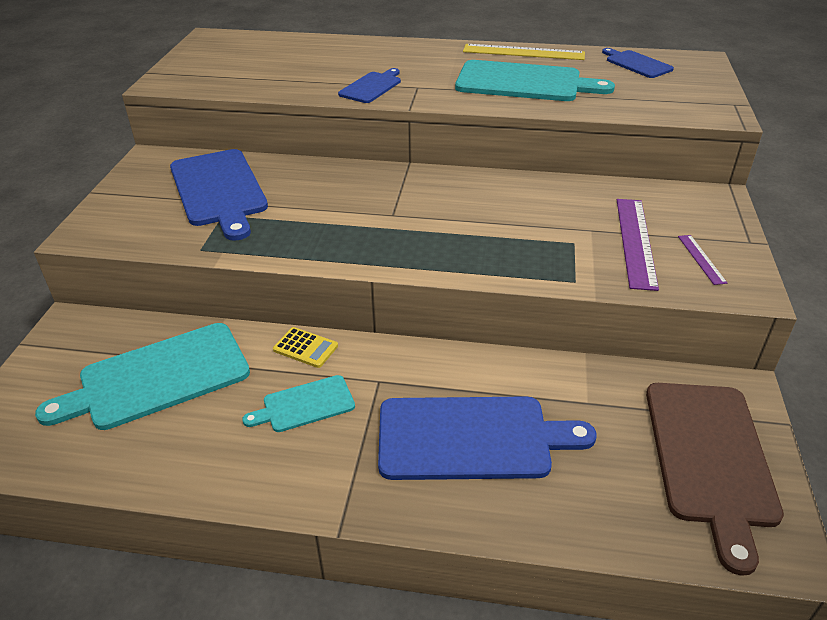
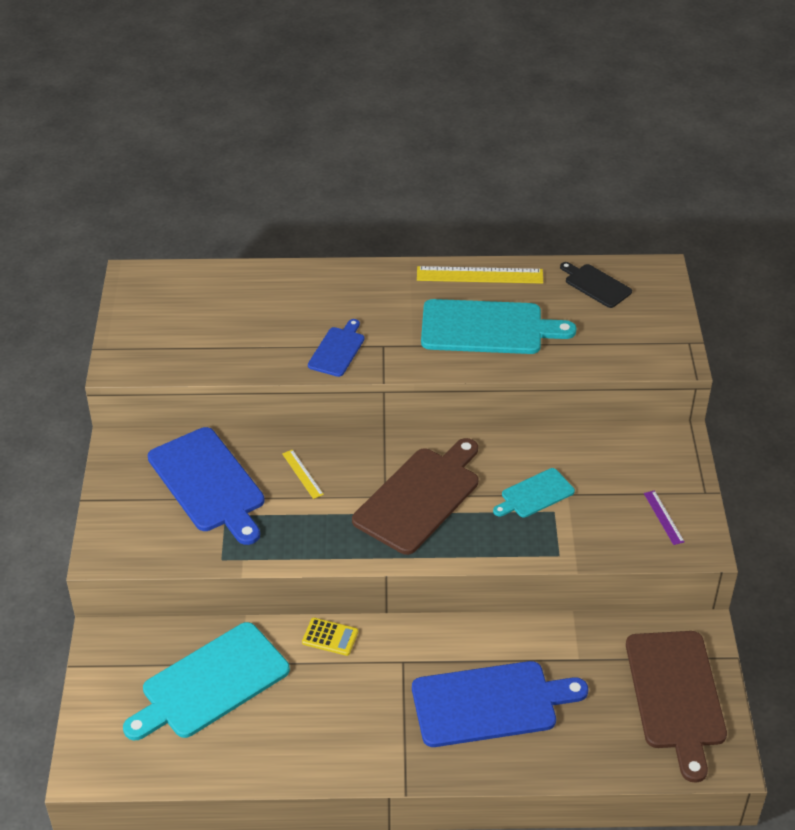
camera: 10 degrees left, 5 degrees up
(305, 405) = (347, 692): turquoise cutting board -> turquoise cutting board (535, 494)
(314, 191) = (302, 474): none -> yellow ruler
(428, 218) = (419, 497): none -> brown cutting board
(635, 241) = (607, 504): purple ruler -> none
(636, 64) = (596, 285): blue cutting board -> black cutting board

